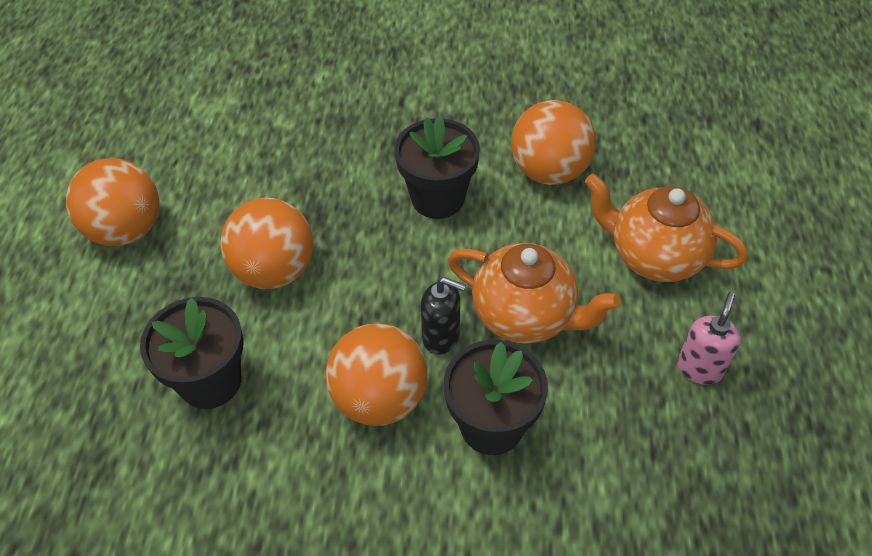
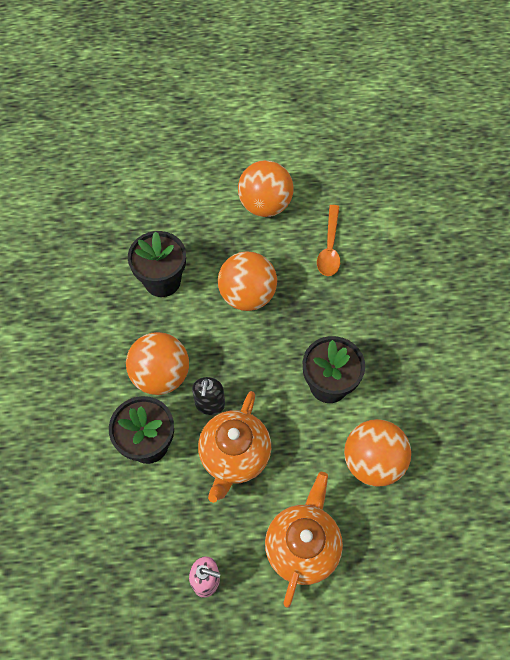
camera: 80 degrees right, 10 degrees up
(230, 167) = (329, 247): none -> orange spoon

